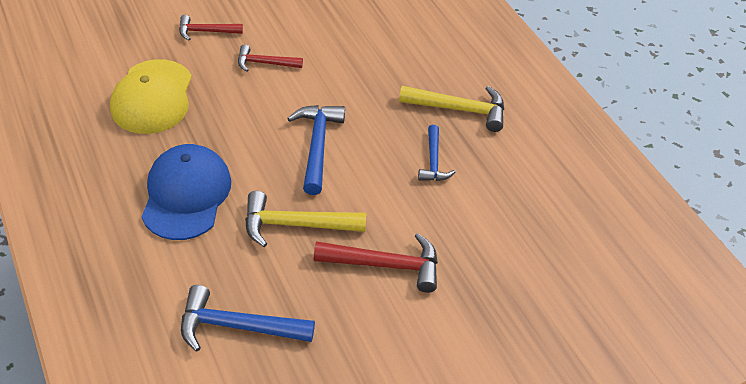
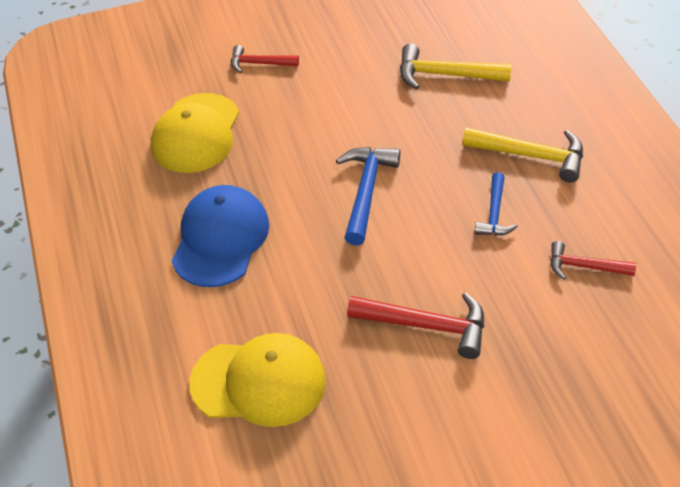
camera: 15 degrees right, 0 degrees up
(237, 326) = (259, 382): blue hammer -> yellow cap
(265, 63) = (319, 99): red hammer -> red hammer (584, 266)
(295, 225) = (333, 277): yellow hammer -> yellow hammer (445, 75)

